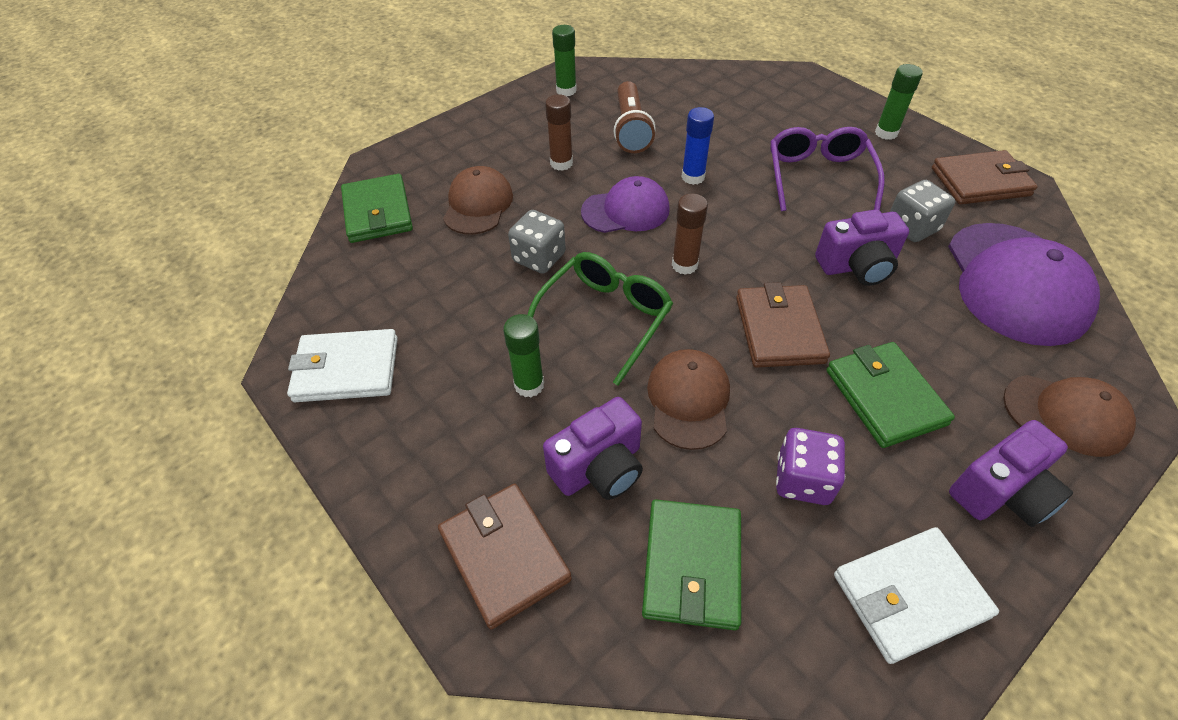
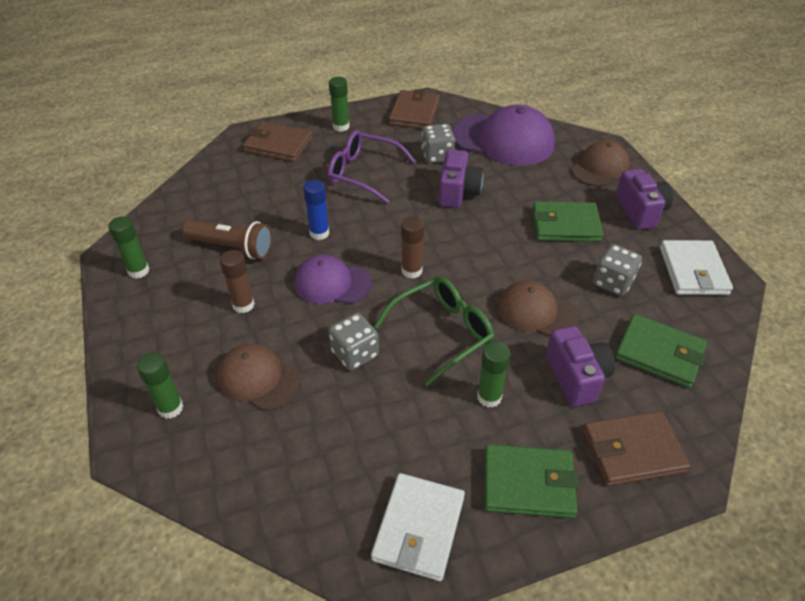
camera: 70 degrees left, 5 degrees down
(378, 212) = (213, 464): green wallet -> green wallet (528, 483)
(426, 167) = (170, 408): none -> green glue stick
(605, 318) = (442, 332): green glasses -> green glasses turned 90 degrees clockwise
(626, 210) = (332, 283): purple cap -> purple cap turned 90 degrees counterclockwise
(779, 330) = (495, 247): brown wallet -> brown wallet (278, 145)
(803, 480) = (613, 282): purple dice -> grey dice

